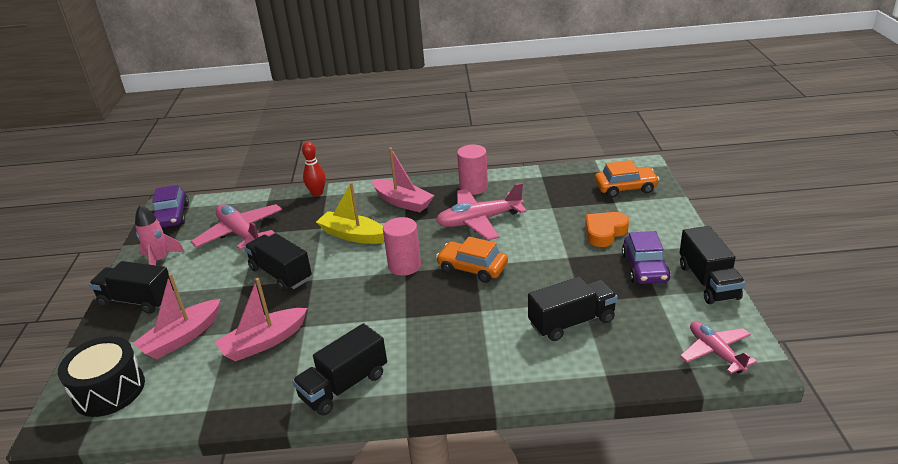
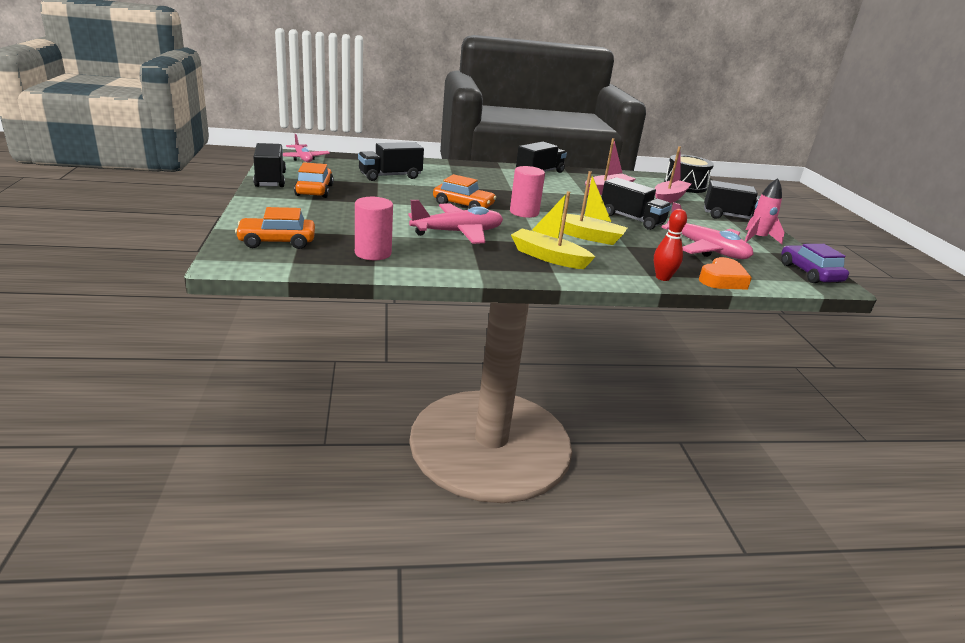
camera: 170 degrees right, 5 degrees down
(403, 202) = (548, 257): pink boat -> yellow boat
(473, 187) = (465, 262): pink cylinder -> pink cylinder (373, 253)
(604, 232) = (332, 212): orange heart -> orange heart (722, 280)
(645, 268) = (314, 190): purple car -> orange car

